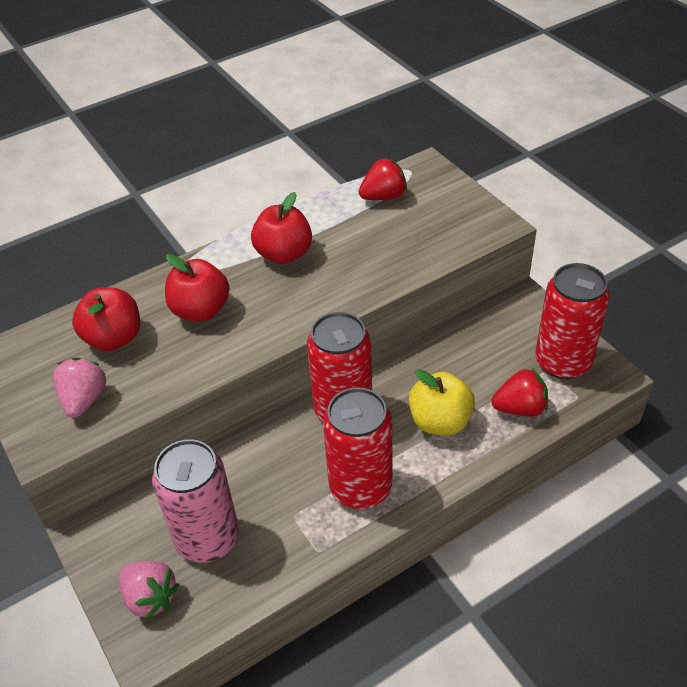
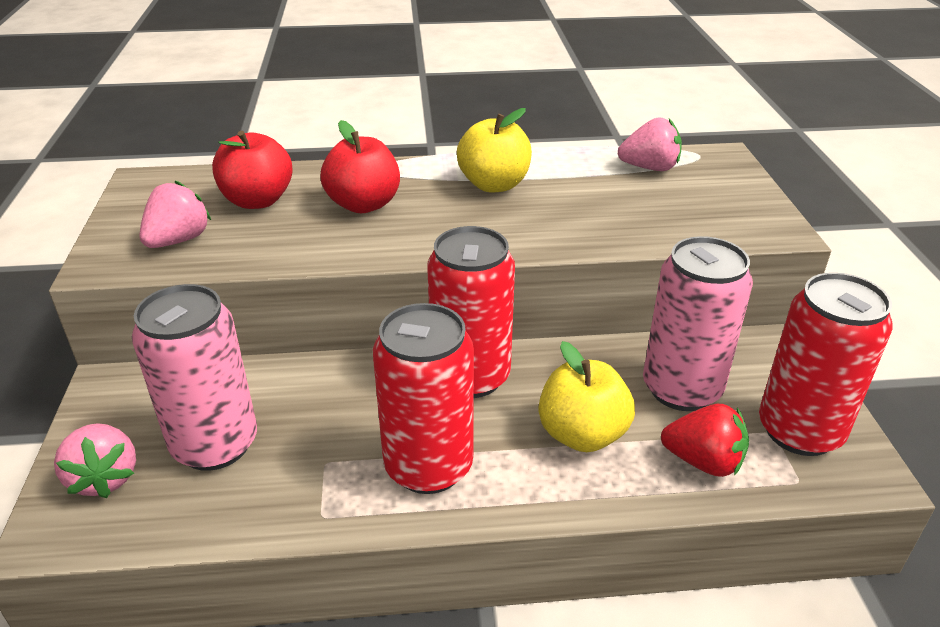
camera: 25 degrees right, 10 degrees down
(284, 254) = (494, 185): red apple -> yellow apple
(383, 196) = (649, 168): red strawberry -> pink strawberry
(480, 361) = (681, 389): none -> pink can

